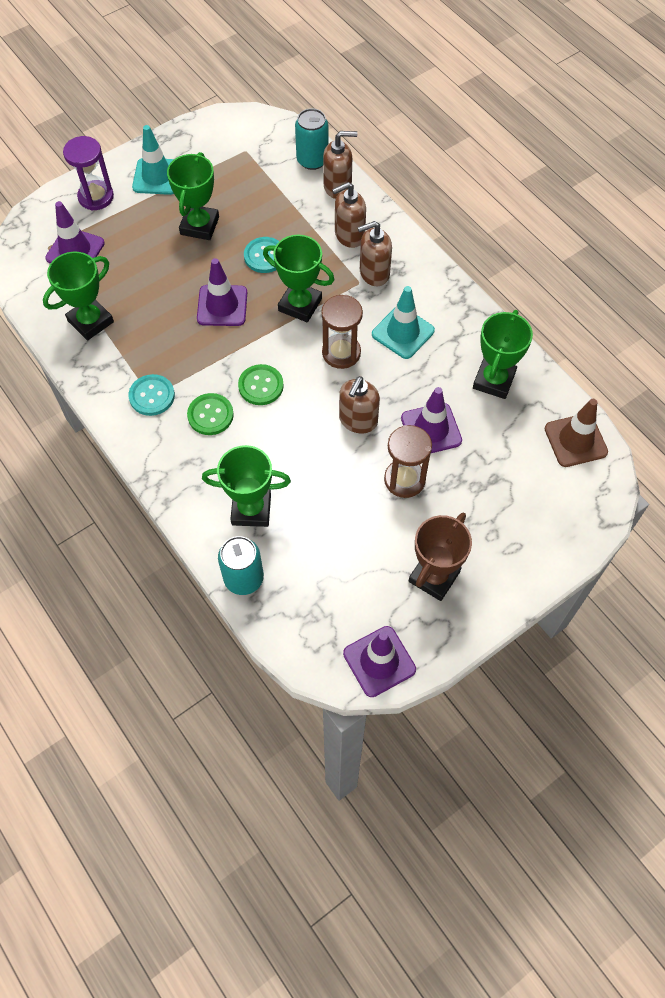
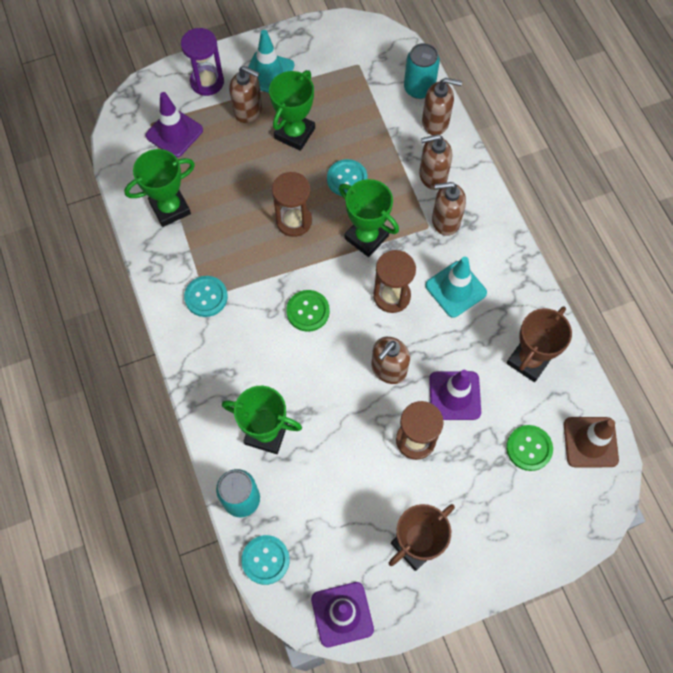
camera: 15 degrees right, 5 degrees up
(146, 214) = (248, 110): none -> brown soap dispenser
(210, 415) = (254, 329): green button -> green button (529, 448)
(222, 306) = (294, 221): purple traffic cone -> brown hourglass
(285, 630) = (265, 560): none -> turquoise button
(493, 380) = (529, 360): green trophy -> brown trophy

